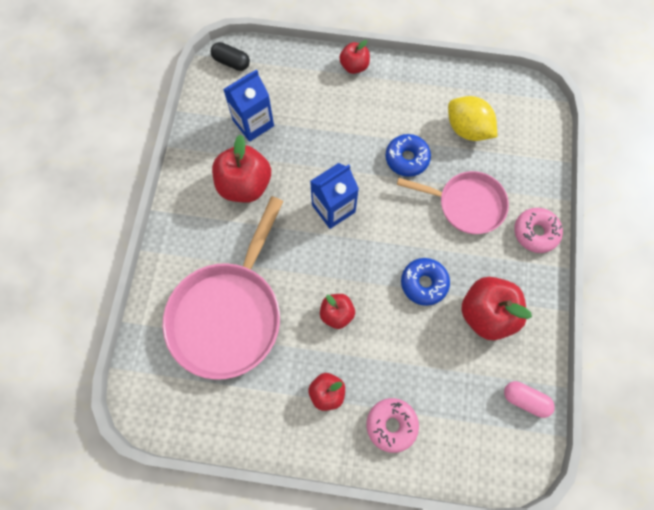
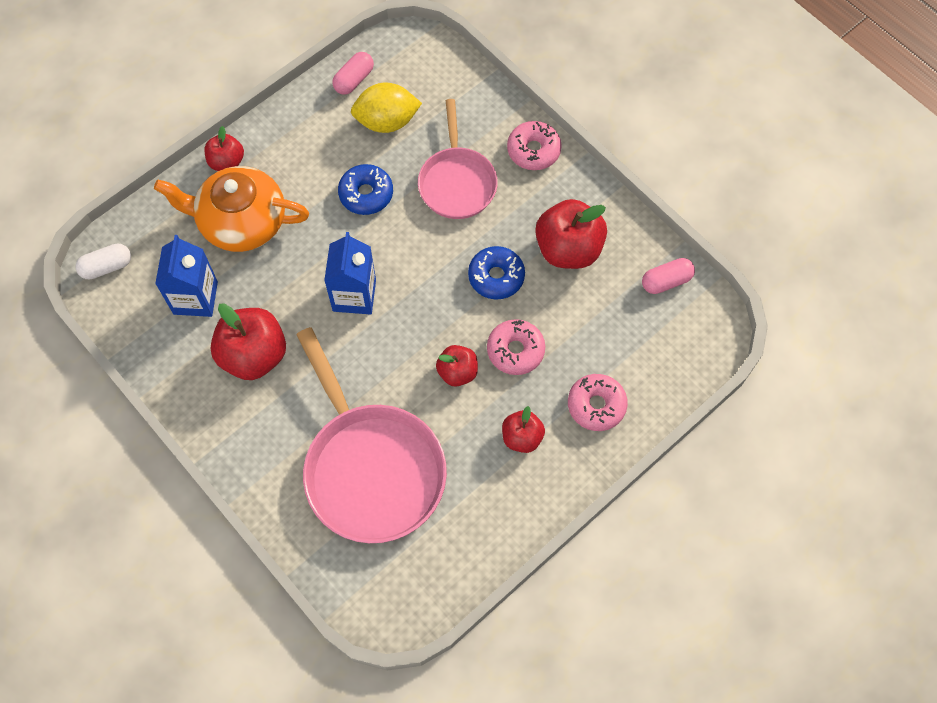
camera: 50 degrees left, 5 degrees down
(231, 62) = (107, 267): black capsule -> white capsule
(323, 106) = (241, 222): none -> orange teapot
(383, 338) = (515, 350): none -> pink donut
(466, 204) = (457, 182): pink pan -> pink pan turned 120 degrees clockwise
(476, 87) = (354, 80): none -> pink capsule

